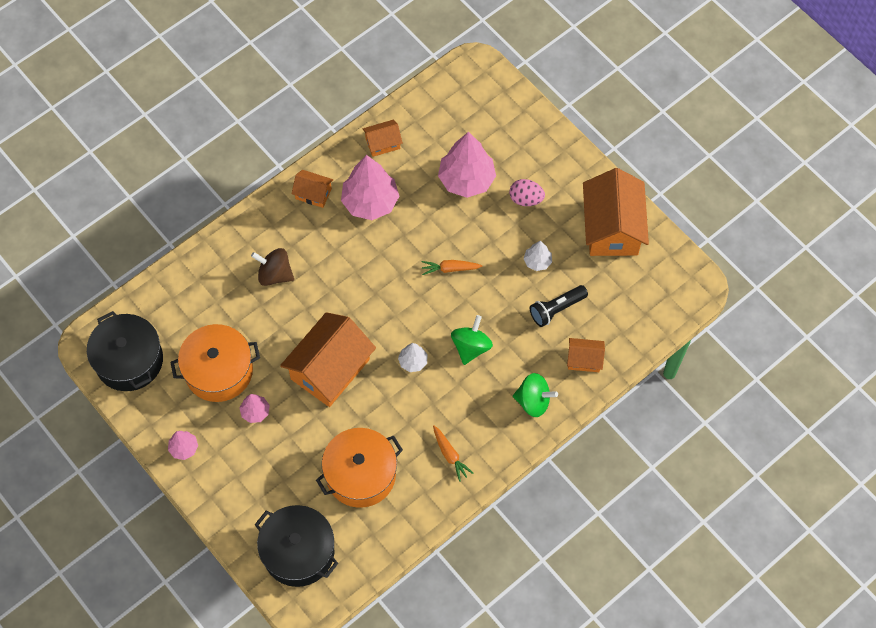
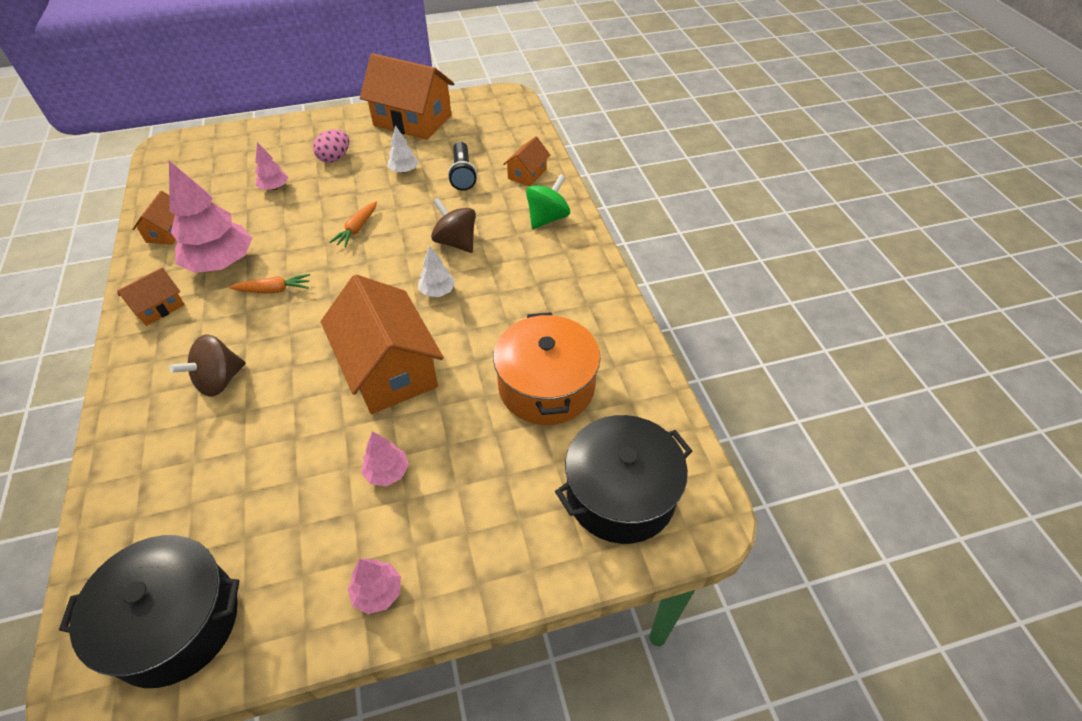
camera: 65 degrees left, 15 degrees down
(219, 371) = (295, 496): orange pot -> none
(450, 455) = (569, 298): orange carrot -> orange carrot (274, 290)
(466, 180) = (274, 188): pink tree -> pink tree, size x0.49
(471, 347) = (456, 242): green spinning top -> brown spinning top

